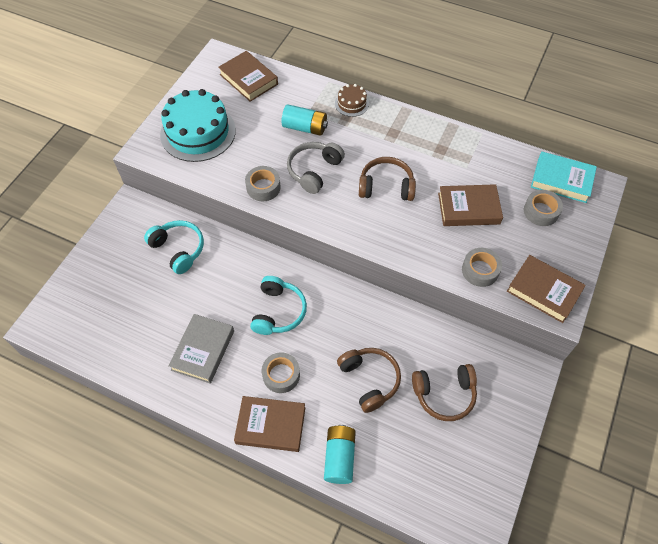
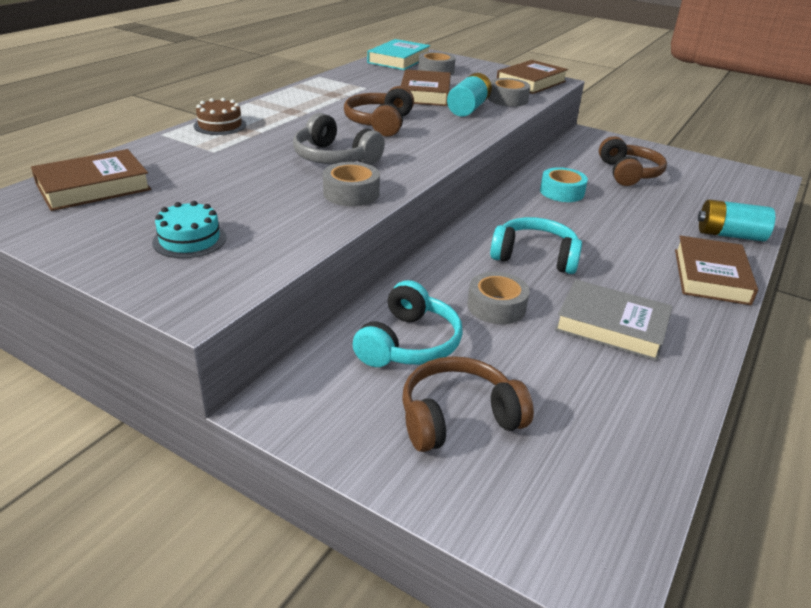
camera: 85 degrees left, 25 degrees down
(178, 249) = (409, 343): turquoise headphones -> turquoise headphones turned 150 degrees clockwise
(198, 132) = (189, 240): turquoise cake -> turquoise cake, size x0.47
(281, 375) = (634, 263): grey tape -> grey tape (496, 306)
(305, 127) = (245, 156): turquoise battery -> turquoise battery (468, 108)
(369, 380) = (624, 208): brown headphones -> brown headphones (458, 417)
(387, 335) = (562, 192): none -> turquoise tape

